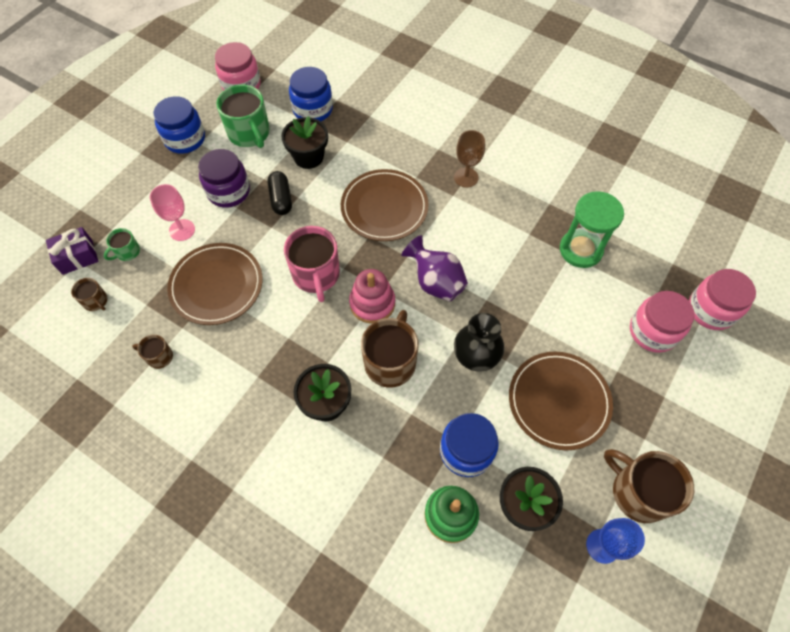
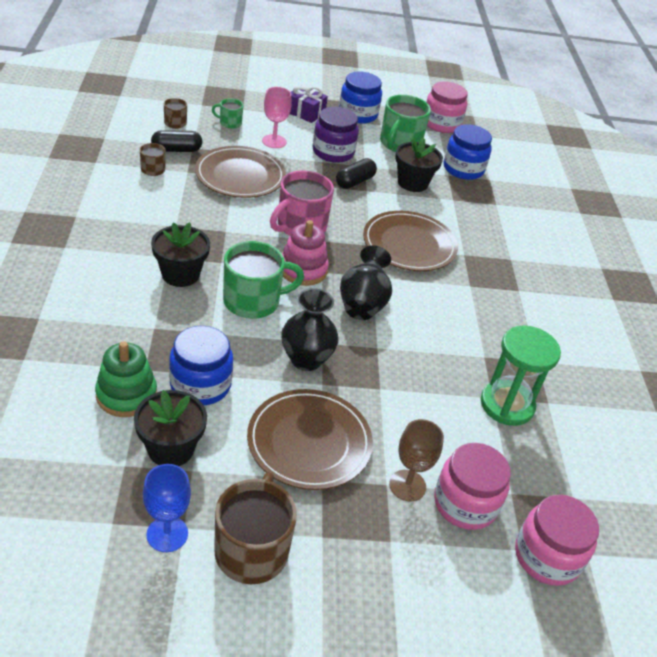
camera: 50 degrees right, 20 degrees down
(77, 257) = (204, 102): purple gift -> purple gift (305, 112)
(141, 320) = (176, 150): none -> black capsule
(390, 362) = (253, 301): brown mug -> green mug
(435, 282) = (362, 305): purple vase -> black vase
(466, 177) = (500, 288): brown goblet -> brown goblet (407, 485)

